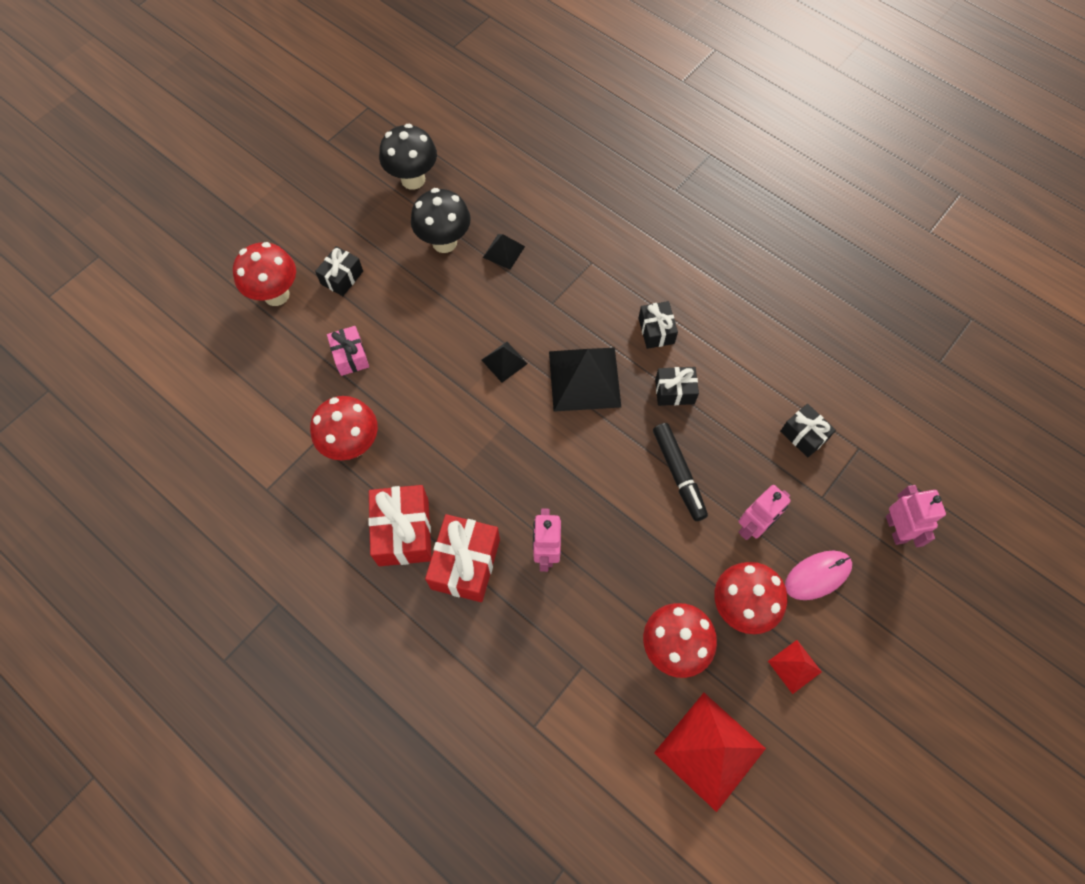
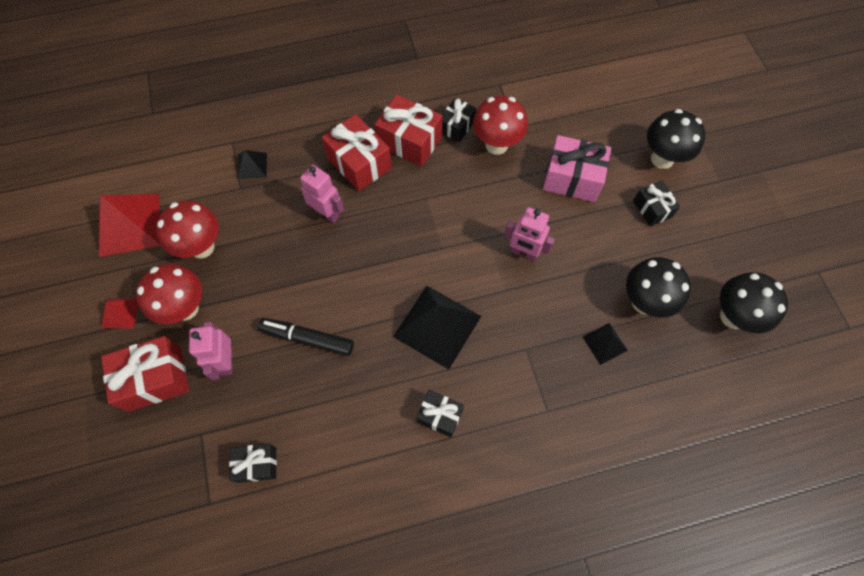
camera: 125 degrees right, 0 degrees up
(276, 295) = (662, 159): red mushroom -> black mushroom
(350, 356) = (572, 179): pink gift -> pink gift, size x1.66
(504, 361) = (495, 277): black pyramid -> black pyramid (252, 166)
(674, 391) = (374, 388): black gift -> black gift (456, 126)
(817, 576) = (155, 379): pink mouse -> red gift
(896, 529) = (129, 472): pink robot -> pink robot (523, 253)

